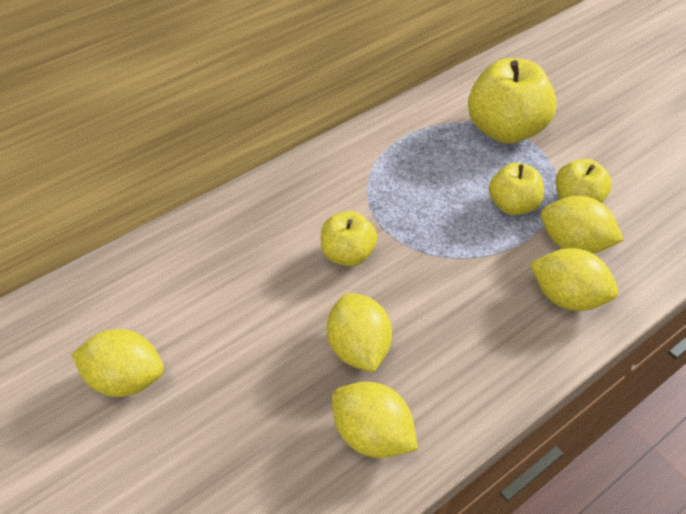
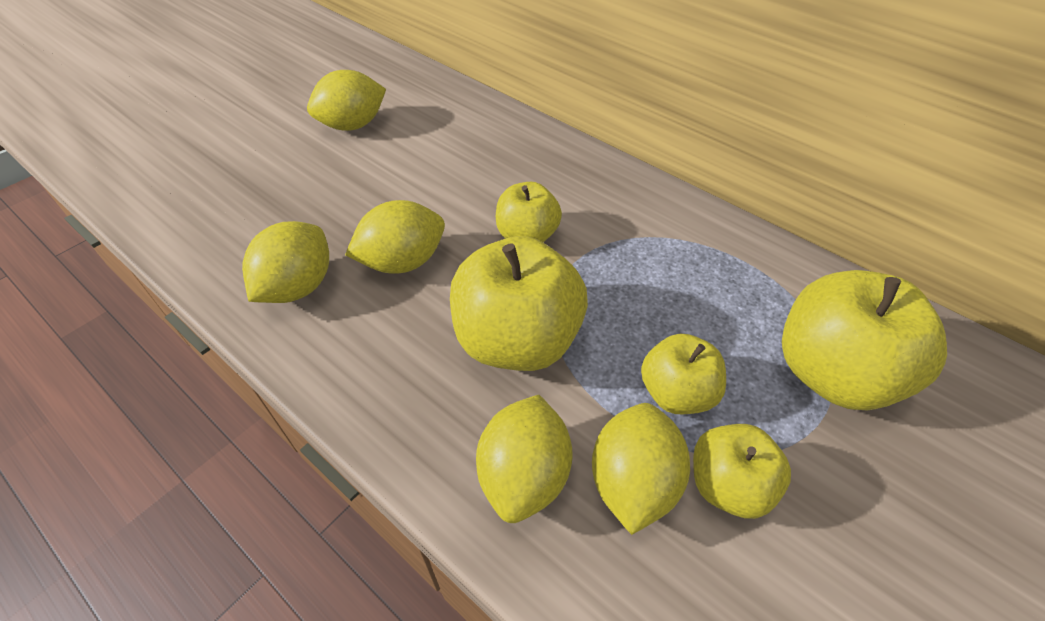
camera: 75 degrees right, 0 degrees up
(126, 379) = (352, 125): yellow lemon -> yellow lemon turned 60 degrees clockwise
(457, 281) = (516, 339): none -> yellow apple

